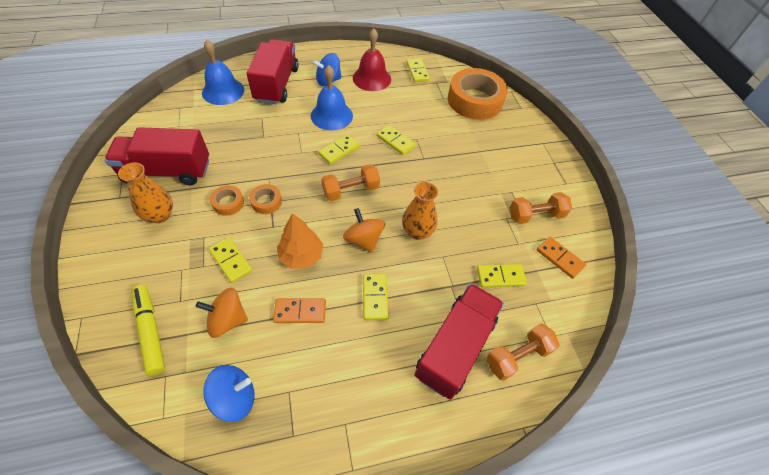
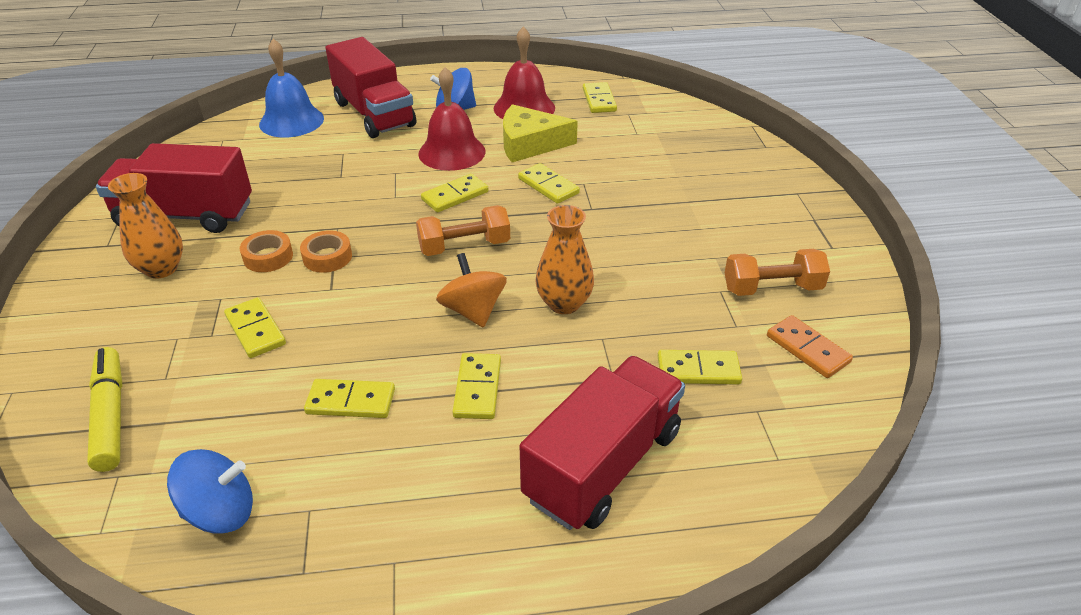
camera: 10 degrees right, 15 degrees down
(227, 320) = (232, 406): orange spinning top -> none
(277, 84) = (374, 114): red truck -> red truck turned 135 degrees clockwise
(300, 311) = (351, 401): orange domino -> yellow domino
(301, 256) = (368, 328): orange tree -> none
(331, 115) = (452, 152): blue bell -> red bell
(379, 108) = (530, 144): none -> yellow cheese
(474, 100) = (688, 137): orange tape -> none
(517, 356) = (713, 484): orange dumbbell -> none

